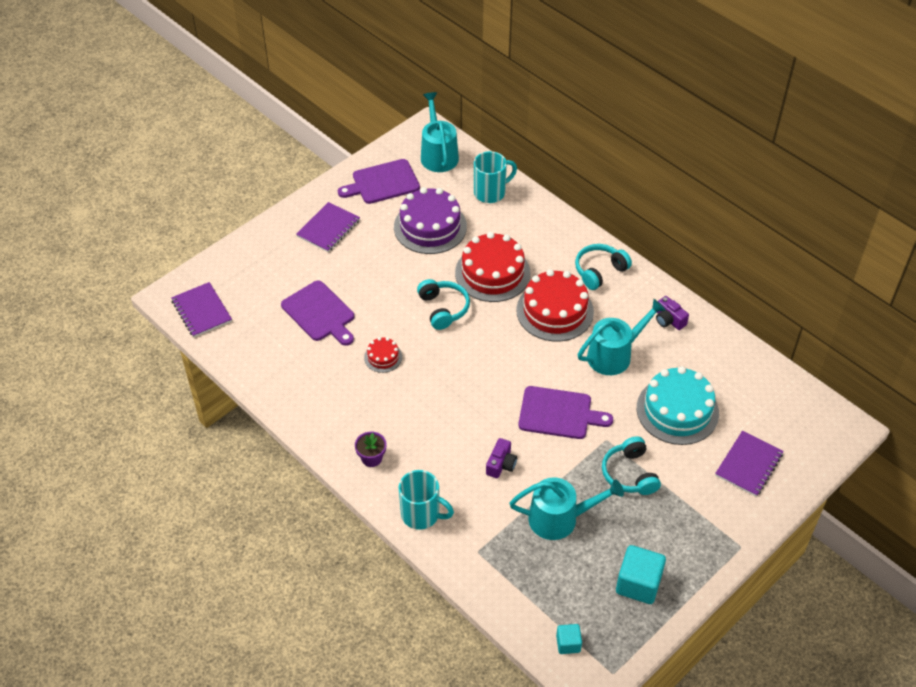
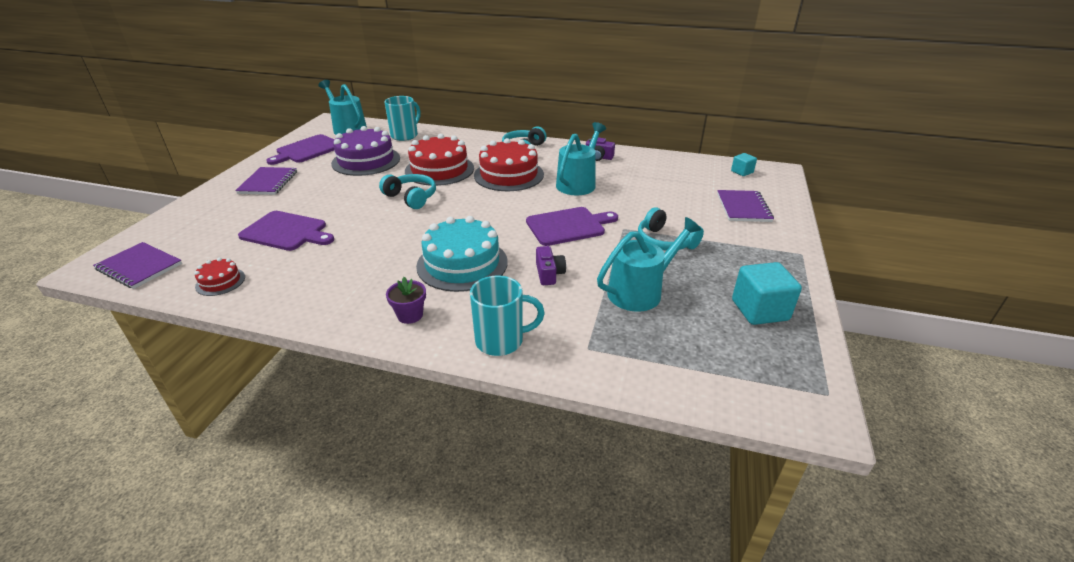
camera: 30 degrees left, 15 degrees down
(383, 357) = (373, 241): red cake -> red cake (220, 281)
(568, 644) = (758, 388): turquoise cube -> turquoise cube (742, 172)
(677, 410) = (658, 196): turquoise cake -> turquoise cake (462, 264)

